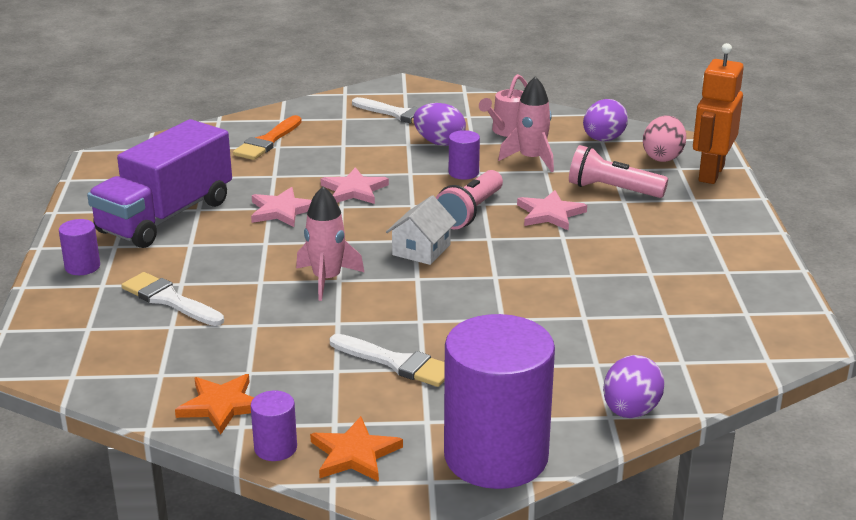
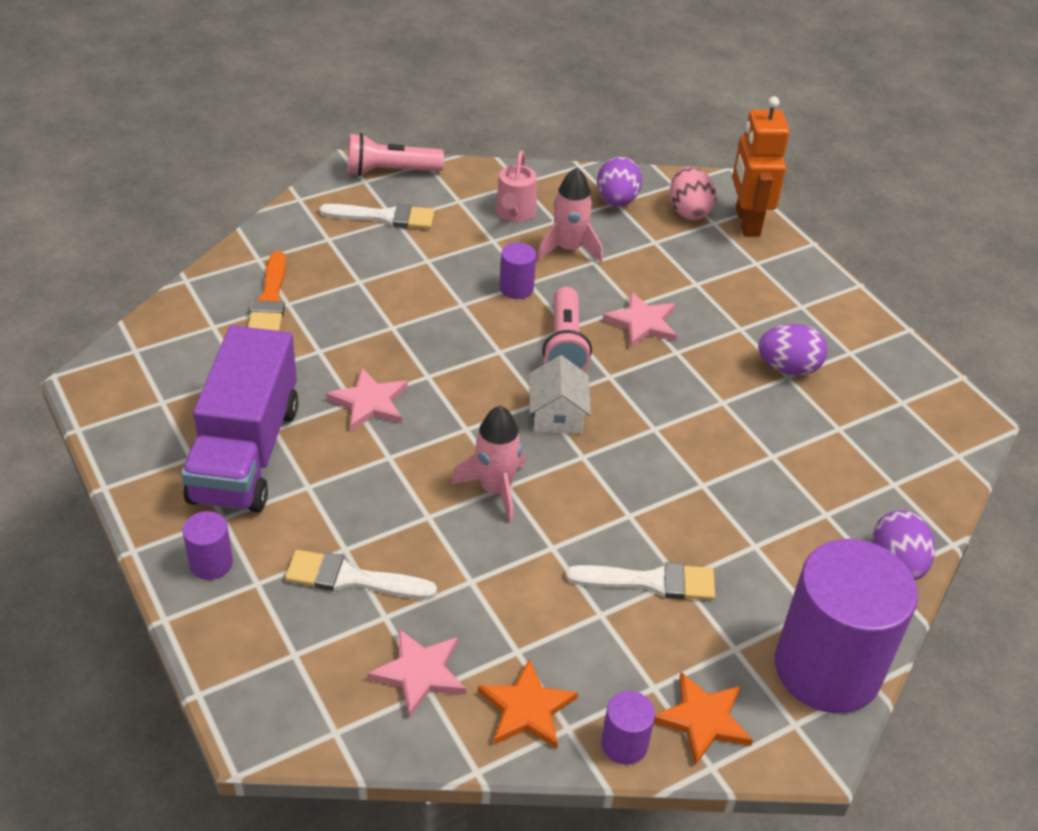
camera: 30 degrees left, 15 degrees up
(354, 190) = (423, 347): pink star -> pink star (419, 673)
(439, 143) = (459, 249): purple egg -> purple egg (788, 368)
(612, 190) = (675, 271): pink flashlight -> pink flashlight (390, 171)

